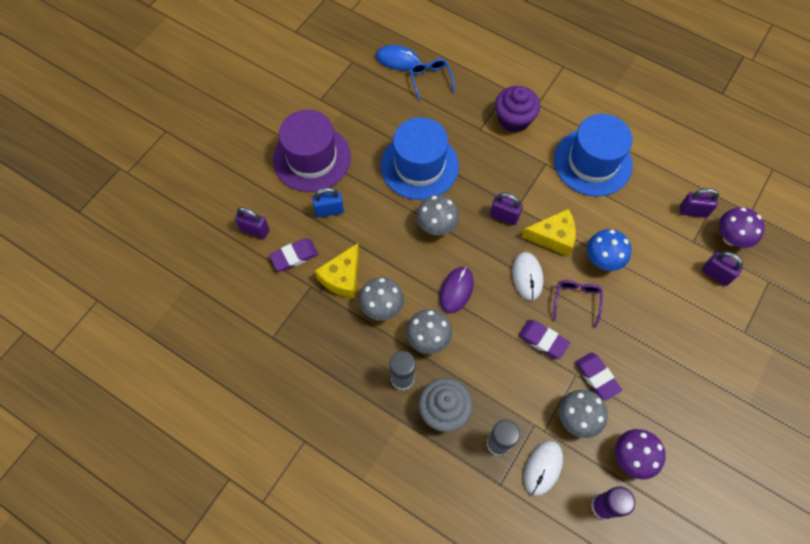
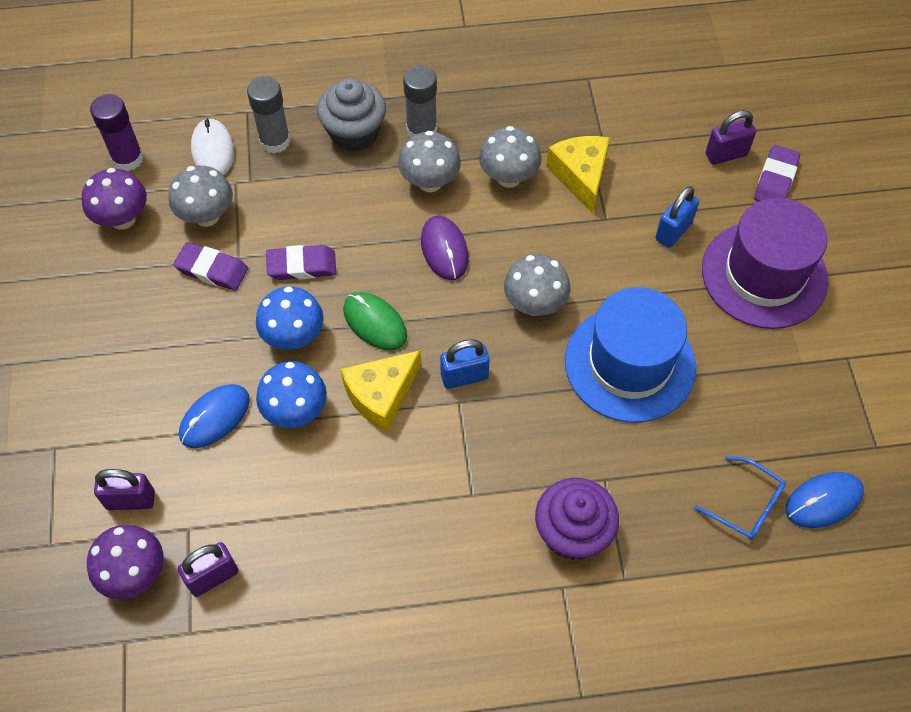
camera: 140 degrees right, 5 degrees down
(294, 256) = (654, 159): purple eraser -> purple eraser (775, 179)
(504, 216) = (464, 376): purple padlock -> blue padlock
(527, 276) = (375, 323): white mouse -> green mouse
(576, 300) = (294, 337): purple glasses -> blue mushroom
(592, 162) = (408, 548): blue hat -> none
(647, 286) = (215, 417): none -> blue mouse

